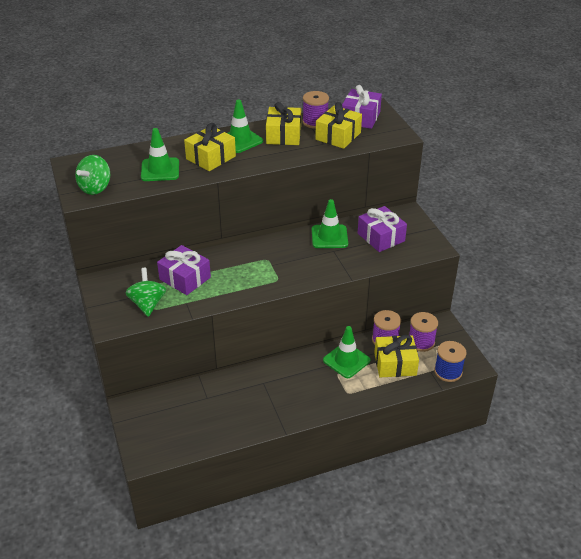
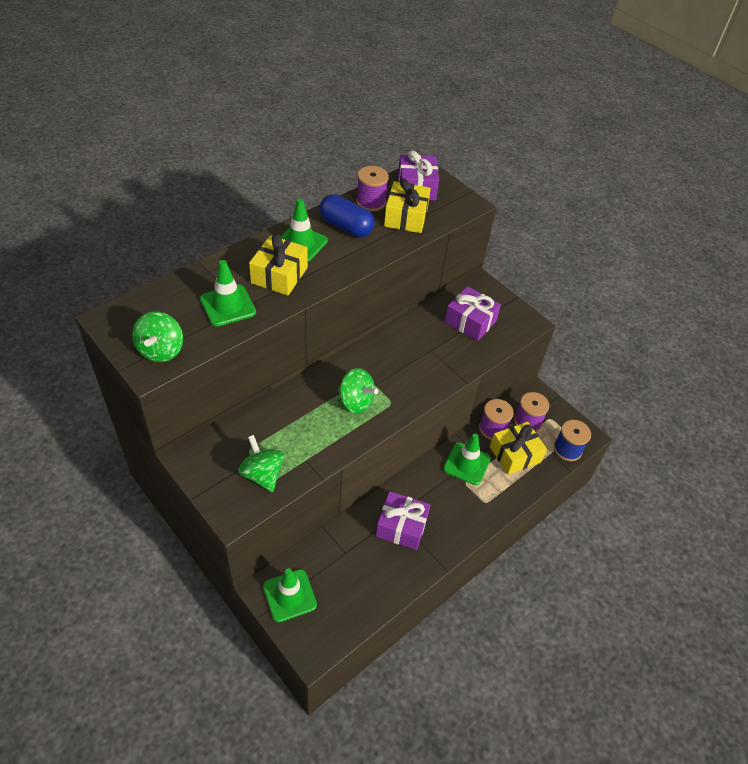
camera: 25 degrees left, 10 degrees up
(185, 278) = (288, 427): purple gift -> purple gift (401, 526)
(249, 273) = (356, 401): none -> green spinning top
(284, 135) = (346, 227): yellow gift -> blue capsule
(329, 237) = (418, 333): green traffic cone -> green traffic cone (289, 595)

